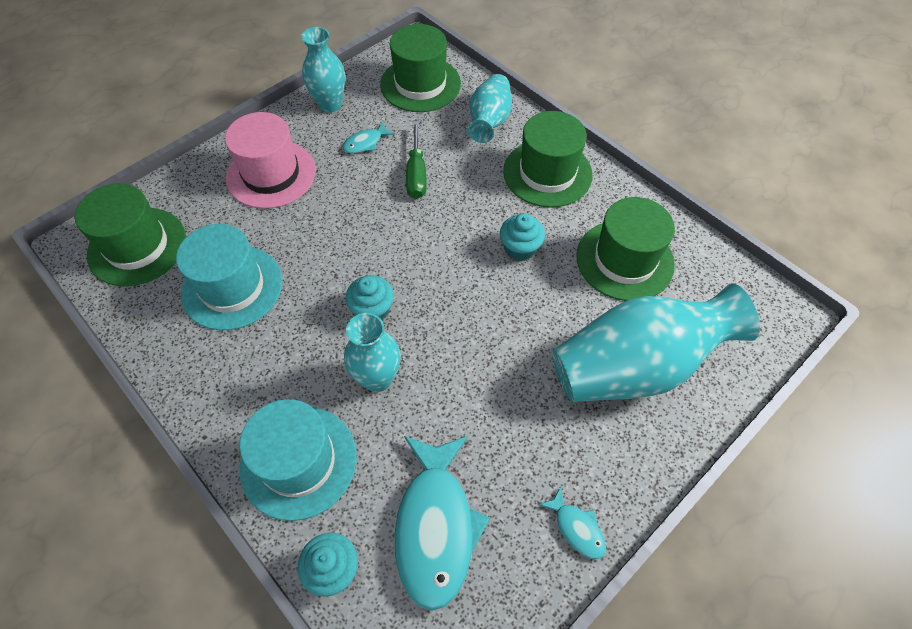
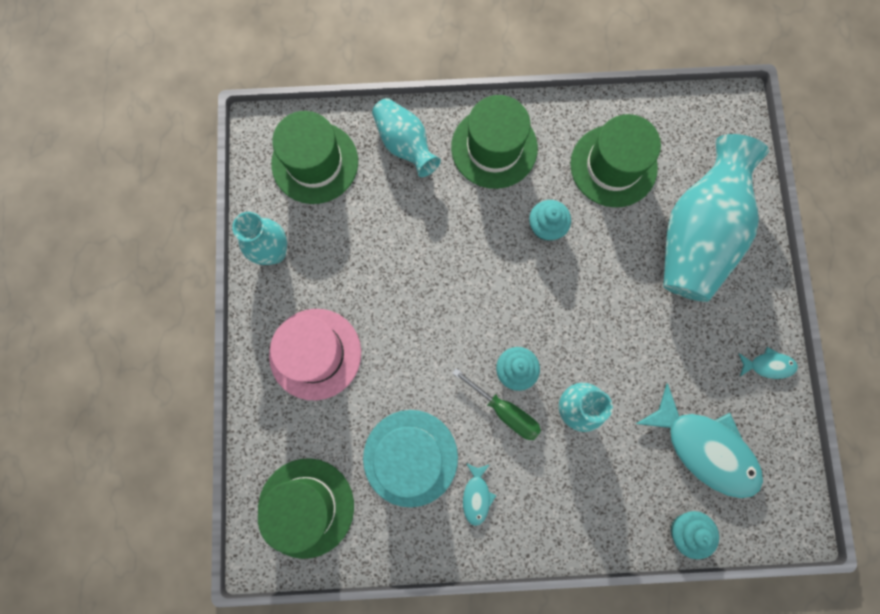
camera: 50 degrees left, 20 degrees up
(298, 461) = (596, 503): turquoise hat -> none
(365, 143) = (344, 256): turquoise fish -> turquoise fish (476, 496)
(416, 174) = (412, 243): green screwdriver -> green screwdriver (504, 411)

